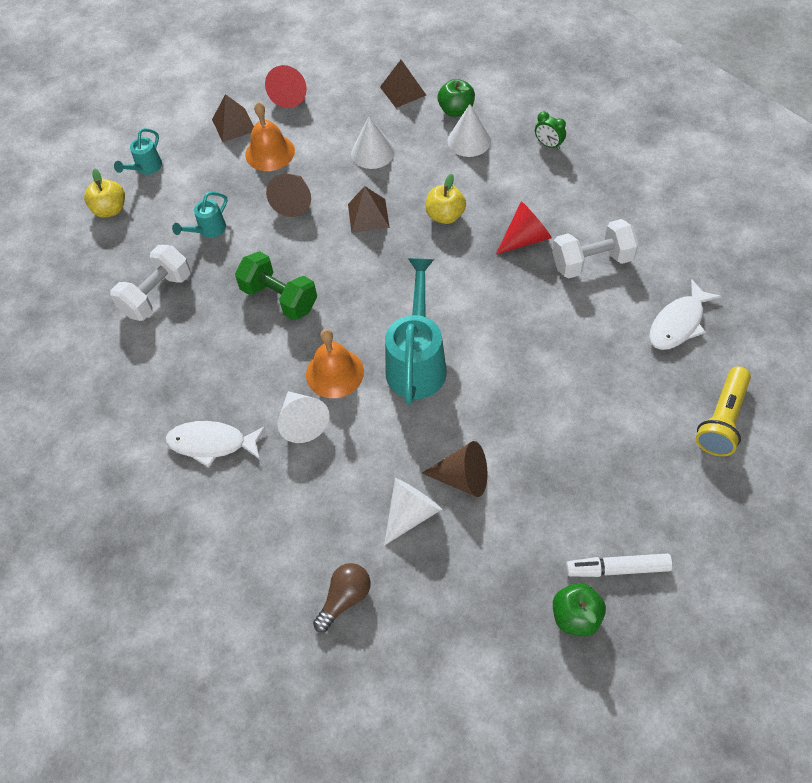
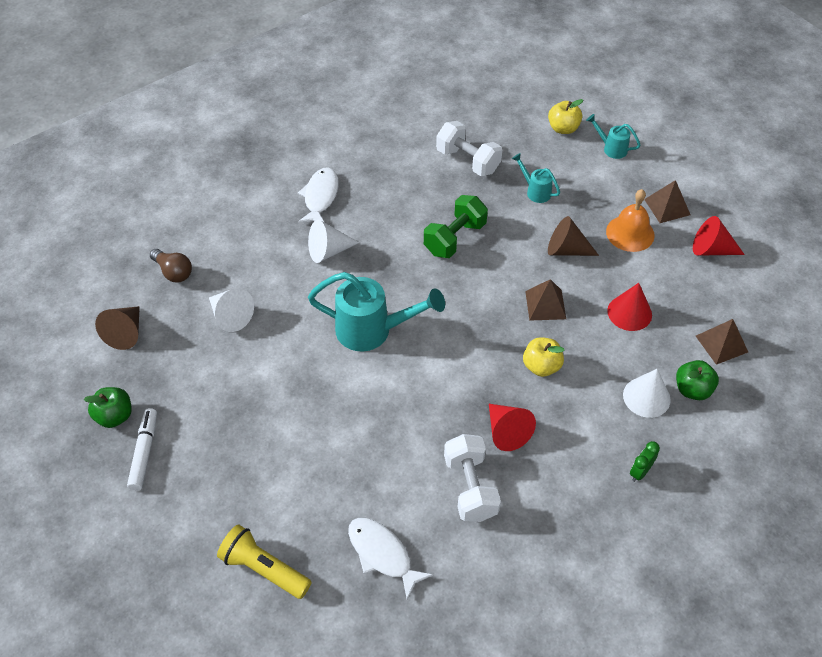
camera: 90 degrees right, 5 degrees down
(334, 373) = (371, 273): orange bell -> none
(373, 152) = (629, 312): white cone -> red cone
(462, 478) = (253, 353): brown cone -> brown cone (126, 333)

